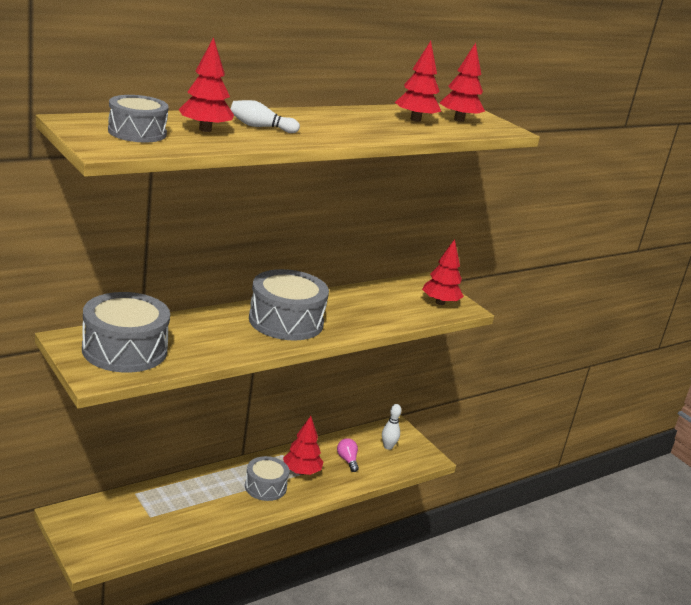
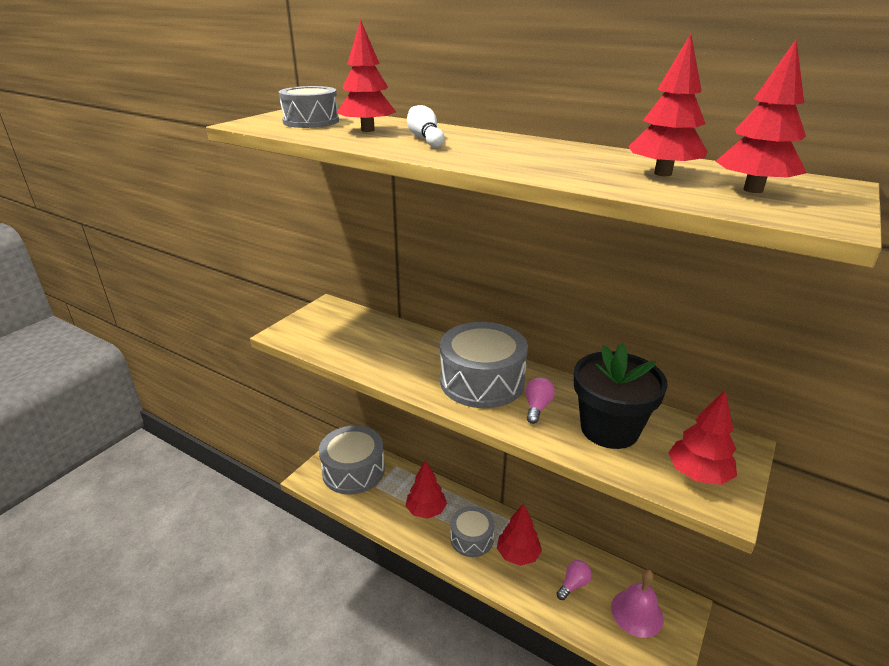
camera: 70 degrees right, 5 degrees up
(124, 350) = (335, 329): grey drum -> grey drum (353, 470)
(212, 498) = (426, 510): none -> red tree
(337, 316) = (537, 407): none -> pink light bulb
(381, 306) = (609, 429): none -> black flower pot
(388, 447) = (637, 613): white bowling pin -> pink bell

